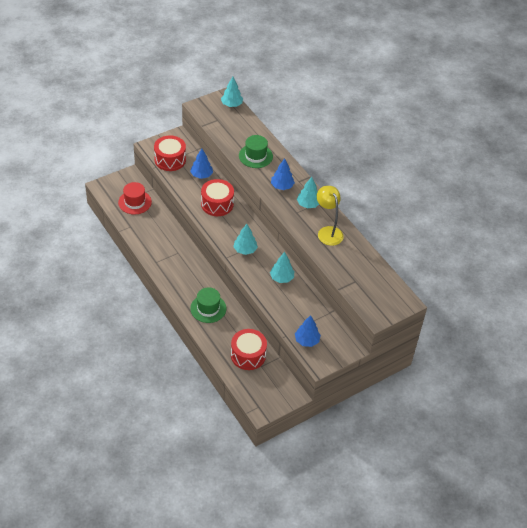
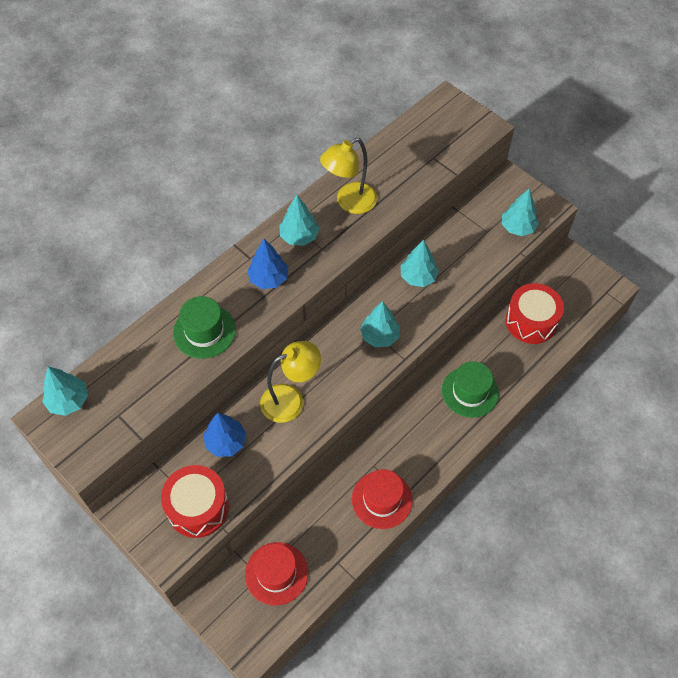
camera: 100 degrees left, 10 degrees up
(157, 251) = (382, 499): none -> red hat
(217, 204) = (291, 400): red drum -> yellow lamp
(307, 340) = (517, 227): blue tree -> turquoise tree

